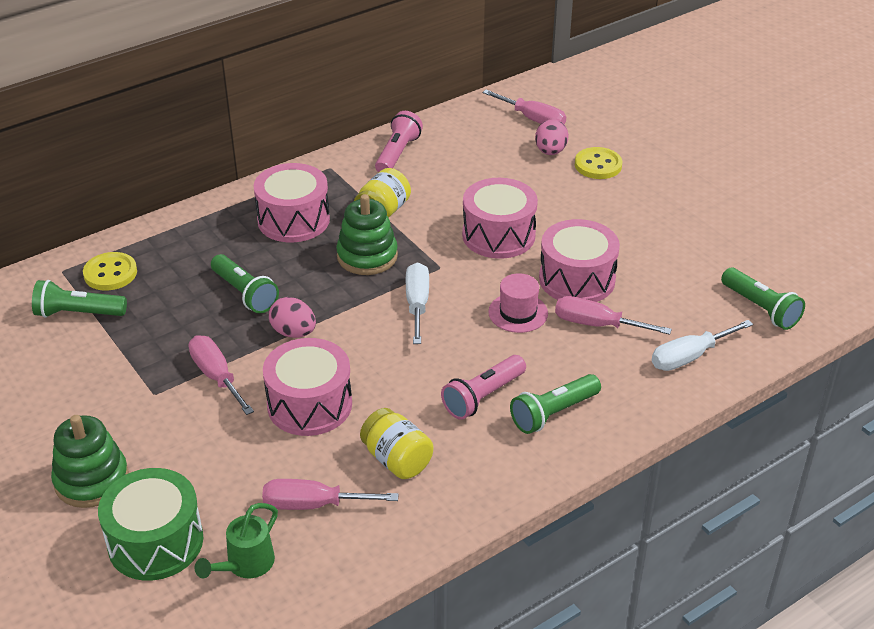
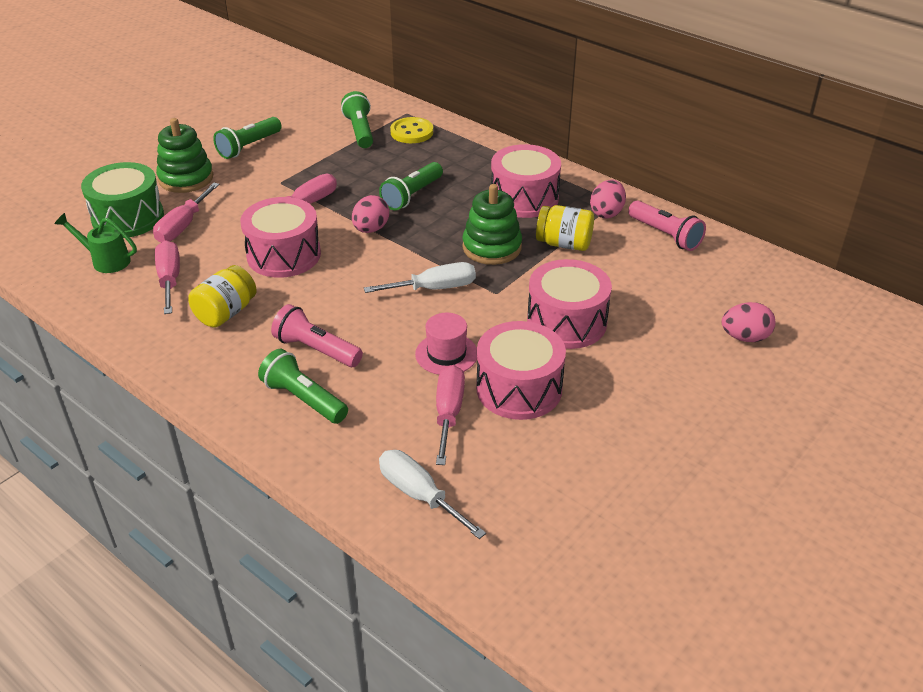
camera: 75 degrees right, 0 degrees up
(345, 177) = (606, 213): none -> pink egg
(397, 154) = (665, 235): pink flashlight -> pink flashlight turned 45 degrees clockwise
(533, 119) = (800, 315): pink screwdriver -> pink screwdriver (183, 226)
(598, 165) = (744, 379): yellow button -> none
(761, 308) = (533, 556): green flashlight -> green flashlight (248, 147)

